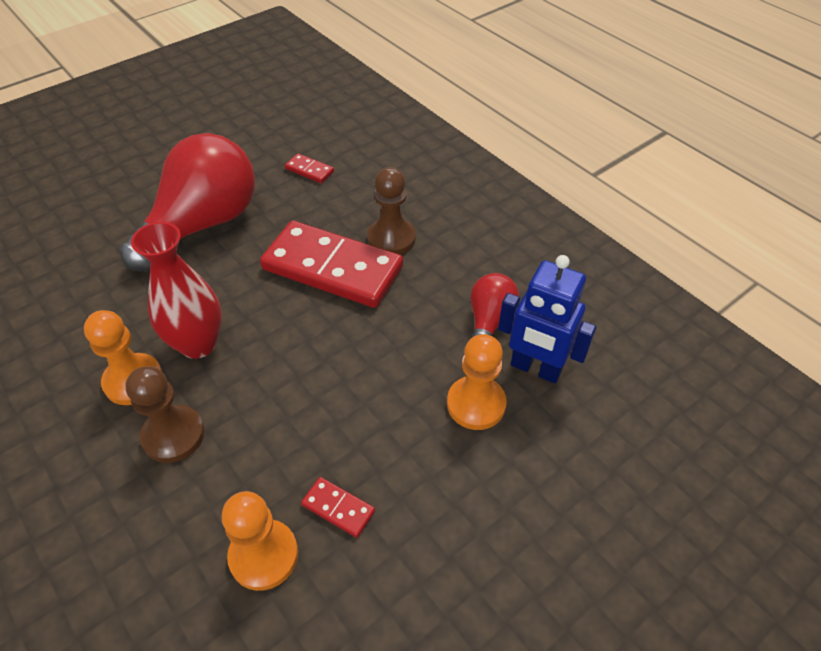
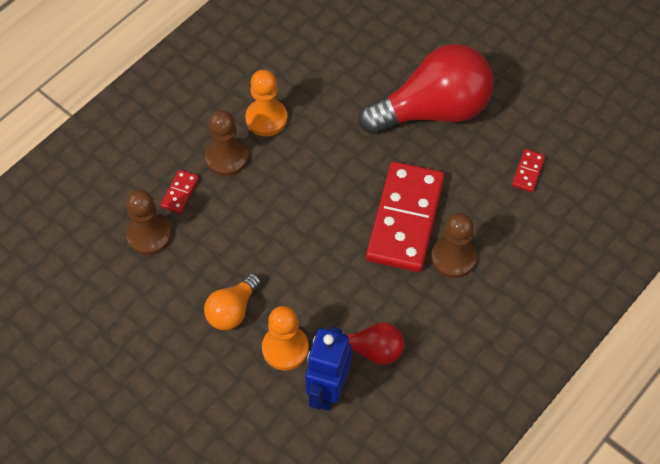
camera: 80 degrees right, 10 degrees up
(198, 344) = (306, 147): red vase -> none
(203, 224) = (433, 110): red light bulb -> red light bulb turned 45 degrees counterclockwise
(264, 555) = (149, 235): orange pawn -> brown pawn
(338, 508) = (186, 271): red domino -> red domino (180, 193)
(412, 456) = (232, 310): none -> orange light bulb

